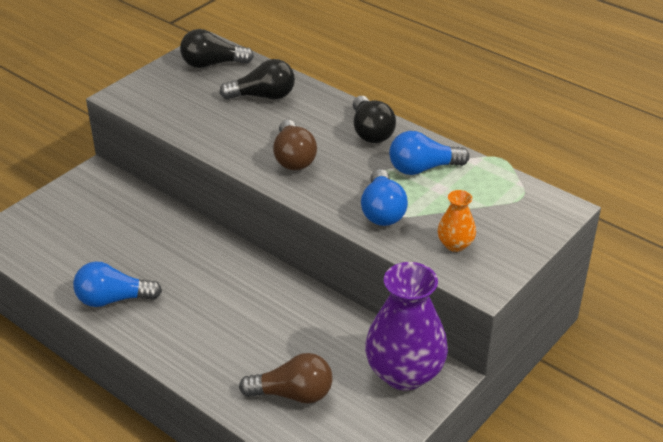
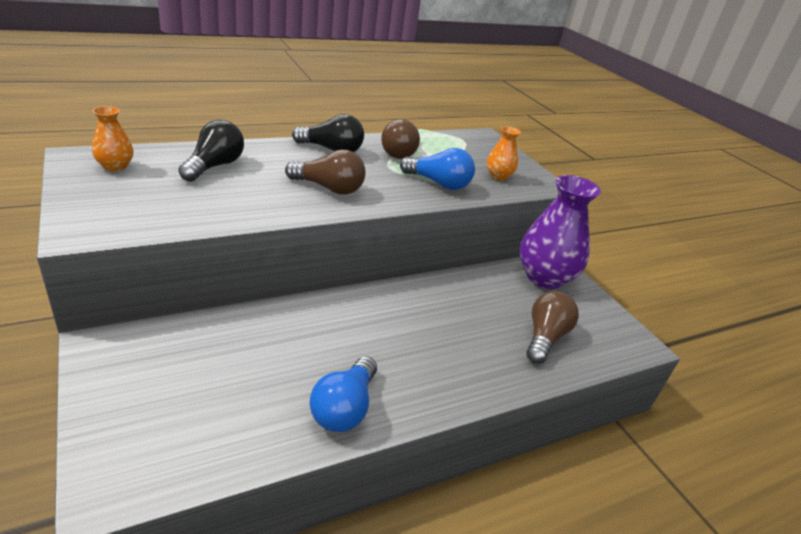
camera: 70 degrees left, 5 degrees down
(212, 64) = (115, 166): black light bulb -> orange vase
(423, 168) = (400, 152): blue light bulb -> brown light bulb

